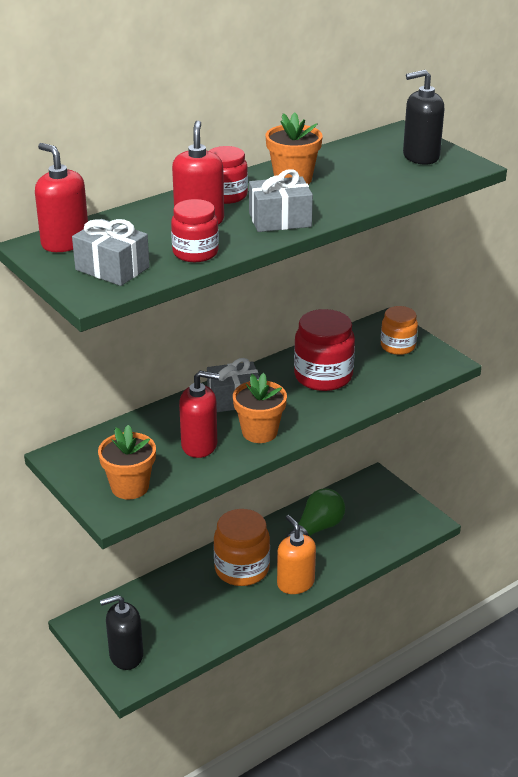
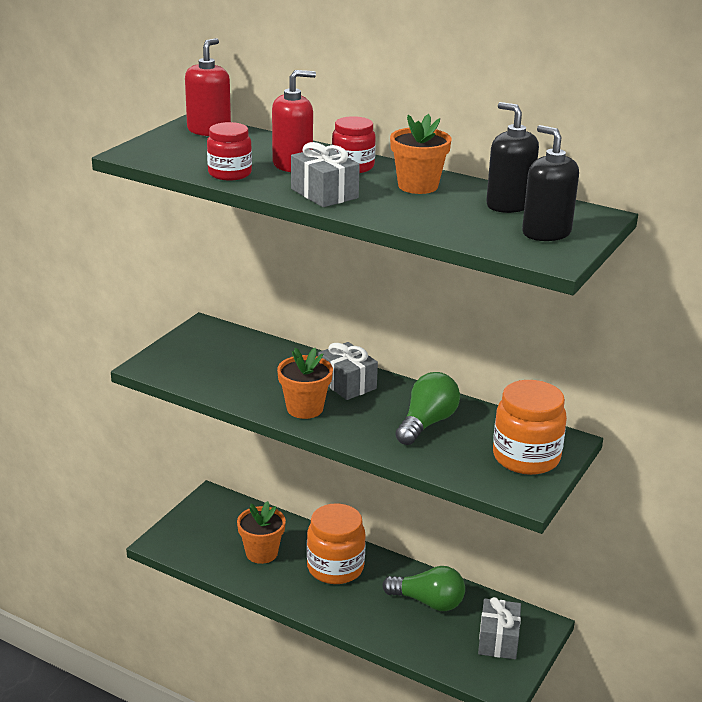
camera: 65 degrees right, 5 degrees down
(112, 268) = (178, 152): grey gift -> grey gift (498, 640)
(126, 655) = (188, 532): black soap dispenser -> black soap dispenser (509, 205)
(130, 487) = (182, 366): orange flower pot -> orange flower pot (261, 553)
(199, 445) = (263, 383): red soap dispenser -> none
(295, 583) = (338, 608): orange soap dispenser -> none
(323, 376) = (426, 423): red jar -> green light bulb
(398, 346) = (526, 457): orange jar -> orange jar, size x1.60

